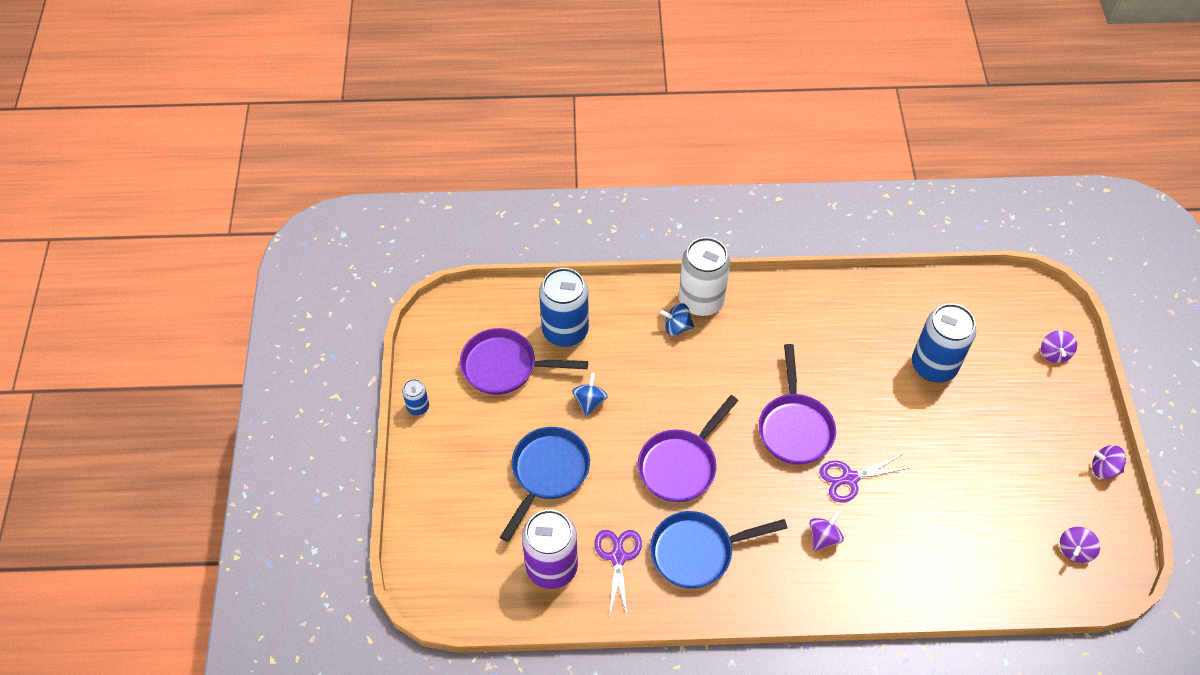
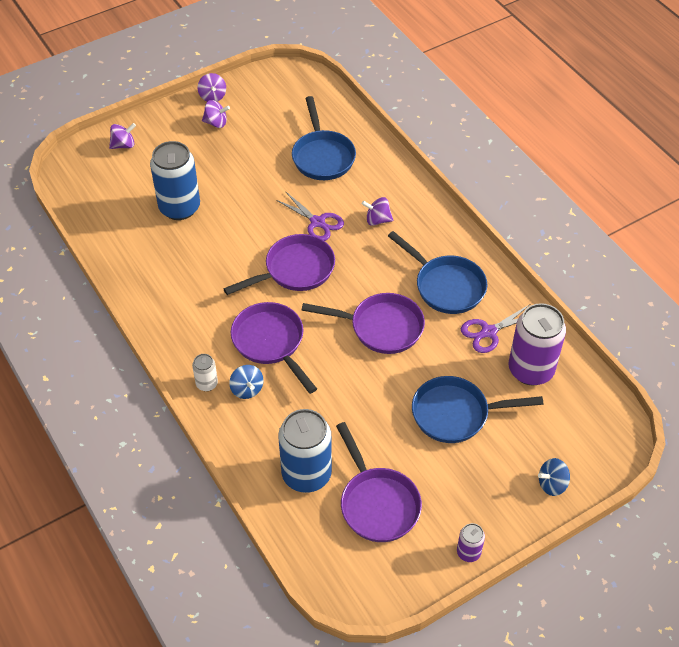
camera: 120 degrees left, 5 degrees down
(418, 407) = (468, 552): blue can -> purple can
(589, 401) = (367, 418): blue spinning top -> blue spinning top (552, 484)
(701, 301) = (207, 384): white can -> white can, size x0.47
(717, 367) = (271, 343): none -> purple pan
(950, 533) = (322, 156): none -> blue pan
(1074, 550) = (289, 95): purple spinning top -> purple spinning top (216, 123)

